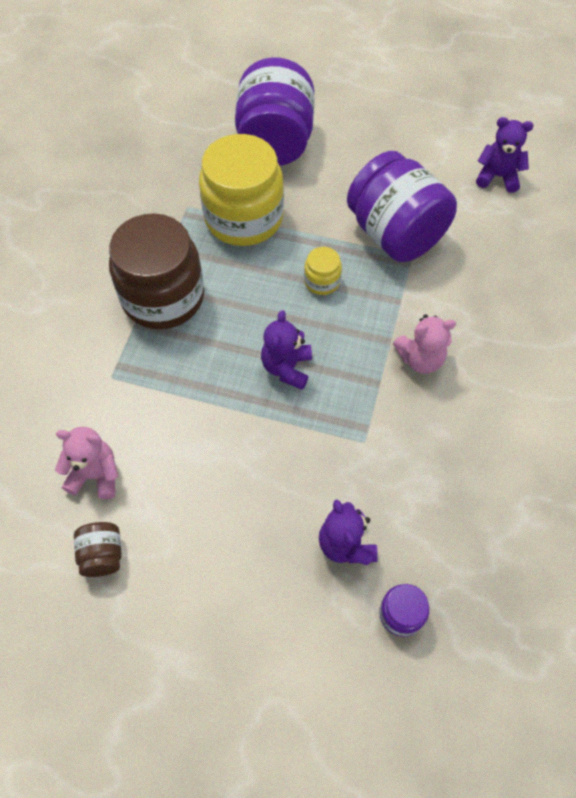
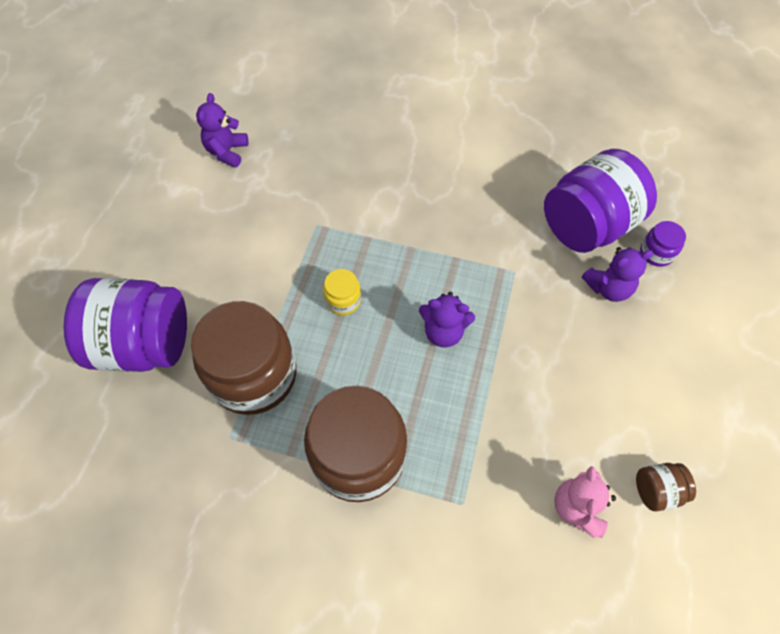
camera: 90 degrees left, 0 degrees up
(244, 218) = (253, 375): yellow jar -> brown jar
(395, 234) = (289, 236): purple jar -> purple jar (587, 226)
(420, 359) = (430, 225): pink teddy bear -> none

